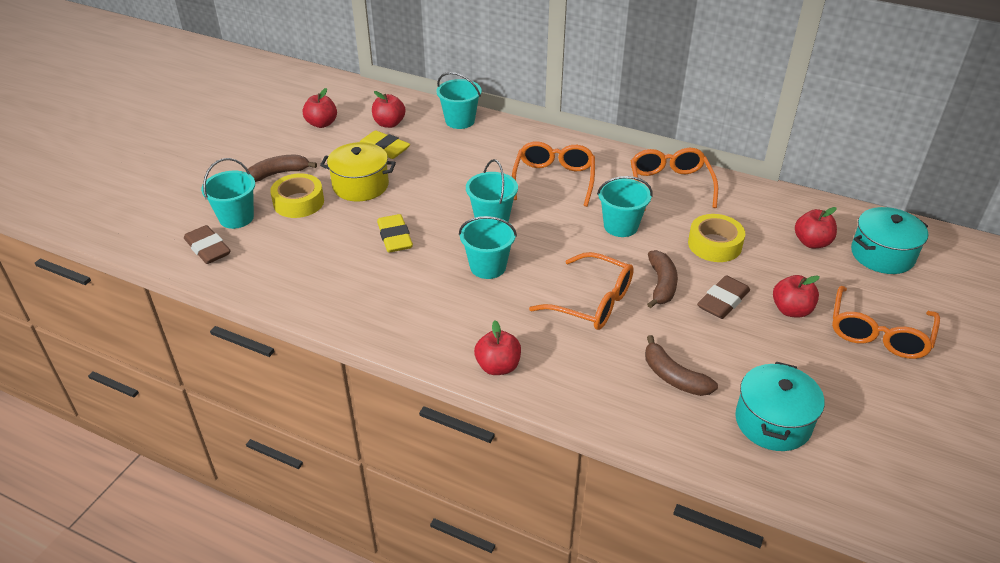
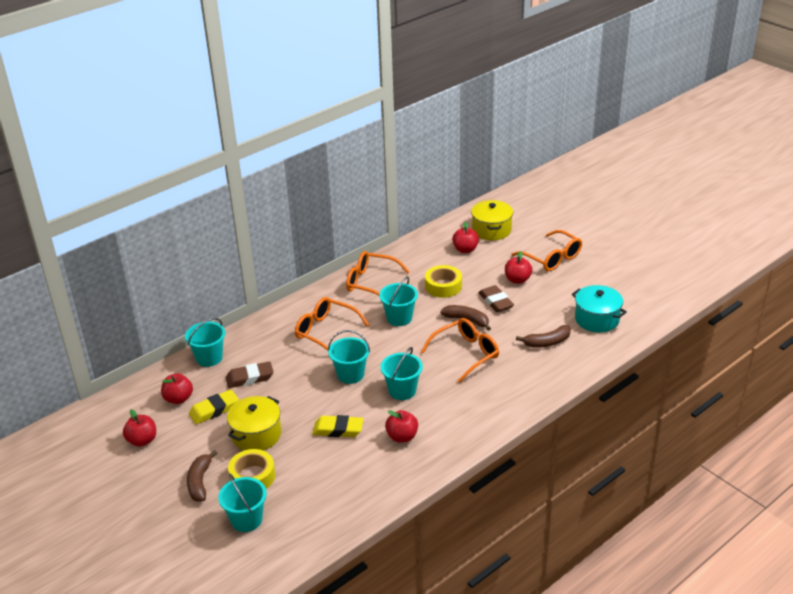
camera: 65 degrees left, 5 degrees down
(208, 249) = (278, 544): brown eraser -> brown eraser (250, 378)
(498, 366) = (502, 412): red apple -> red apple (402, 437)
(882, 255) = (491, 230): turquoise pot -> yellow pot

